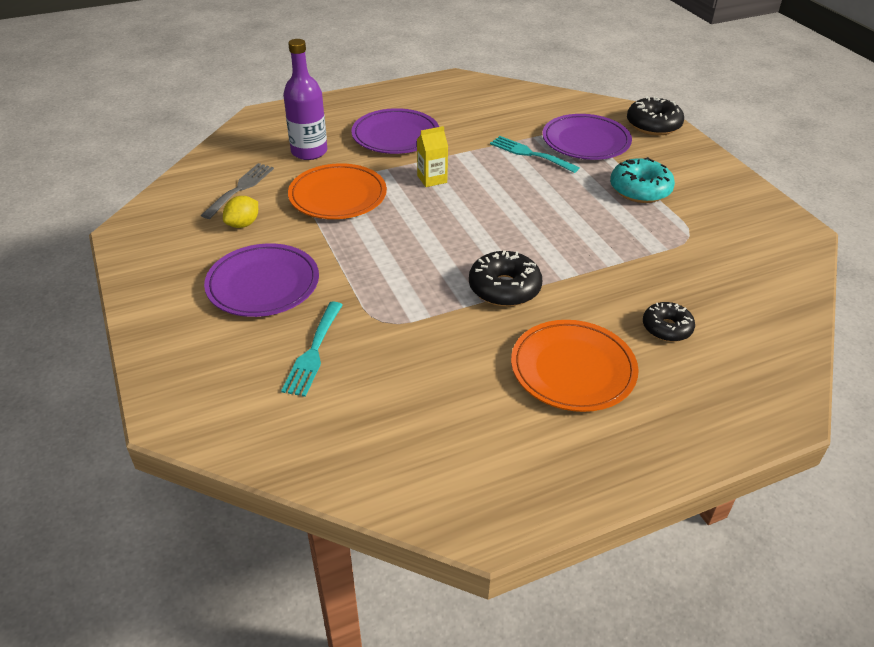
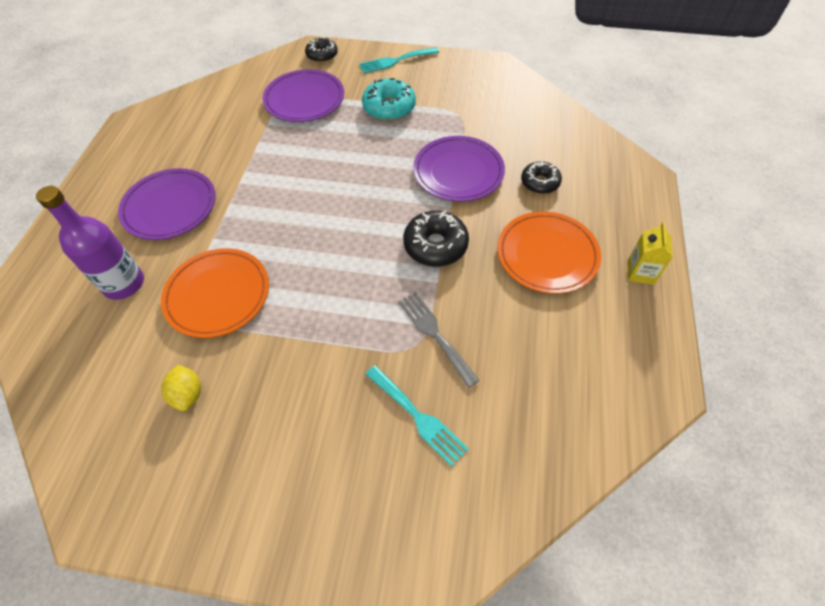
camera: 55 degrees left, 15 degrees up
(240, 188) = (125, 371): grey fork -> grey fork (434, 334)
(263, 284) = (296, 417): purple plate -> purple plate (458, 172)
(432, 179) = (259, 216): yellow carton -> yellow carton (640, 272)
(530, 154) = (287, 138): turquoise fork -> turquoise fork (395, 61)
(653, 125) = (322, 55): black donut -> black donut, size x0.66

